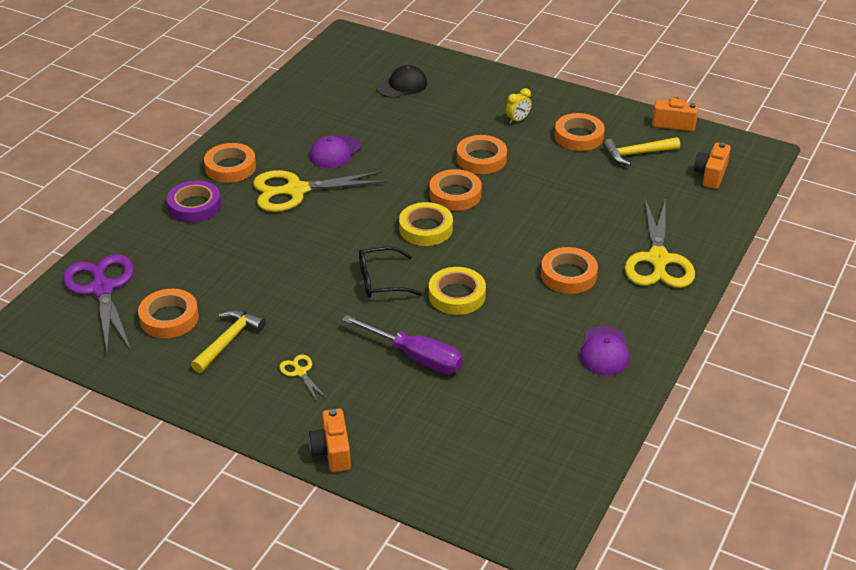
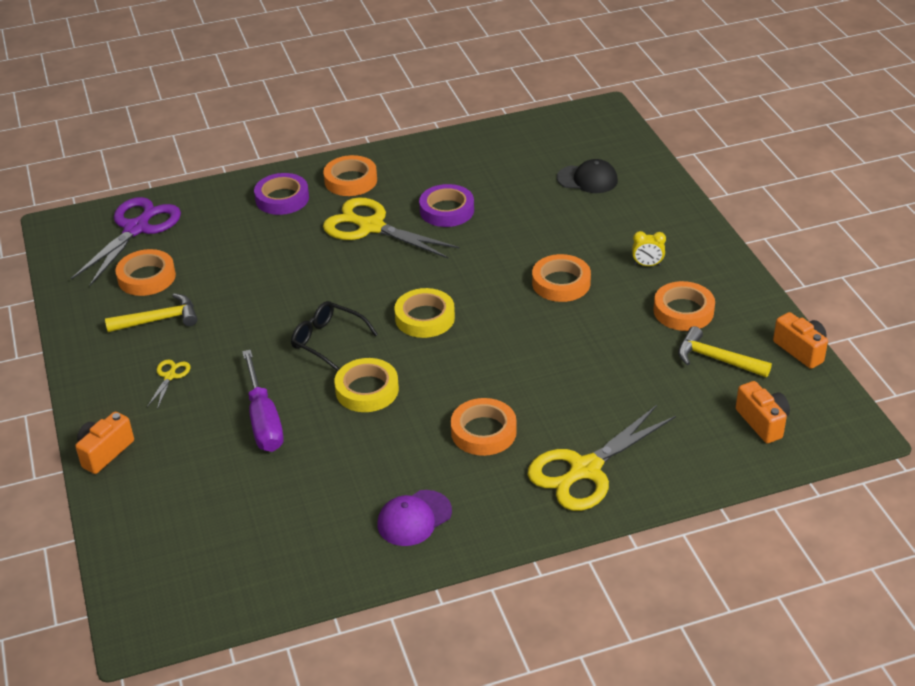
camera: 45 degrees right, 0 degrees up
(335, 152) = (447, 210): purple cap -> purple tape
(455, 194) = (492, 302): orange tape -> none
(710, 175) = (762, 422): orange camera -> orange camera turned 90 degrees clockwise

